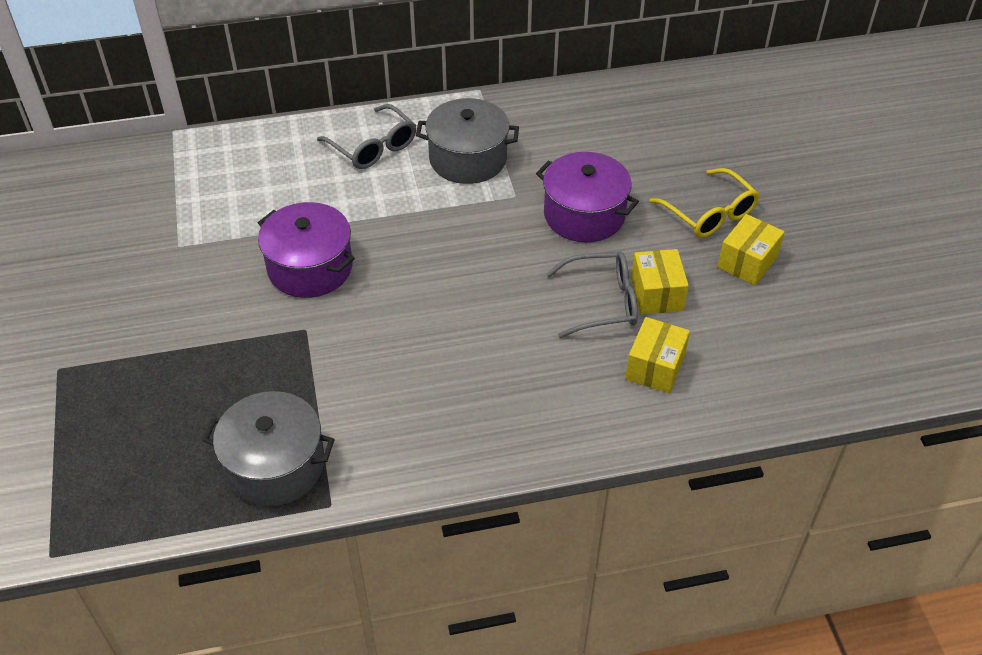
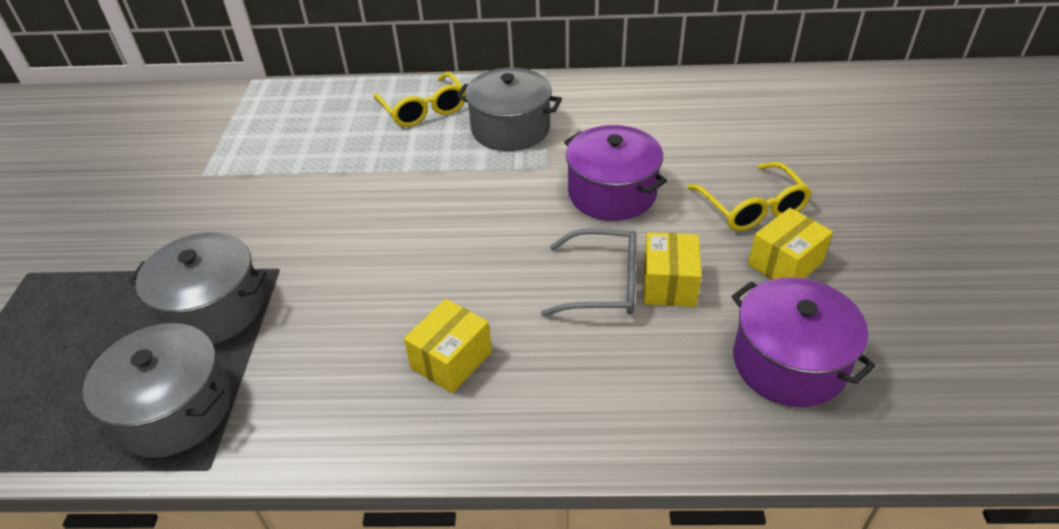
camera: 15 degrees right, 5 degrees down
(262, 375) = (213, 309): none -> grey pot
(310, 268) = (313, 209): purple pot -> purple pot (789, 362)
(373, 147) = (424, 109): grey glasses -> yellow glasses
(655, 367) = (644, 367): yellow box -> yellow box (451, 360)

